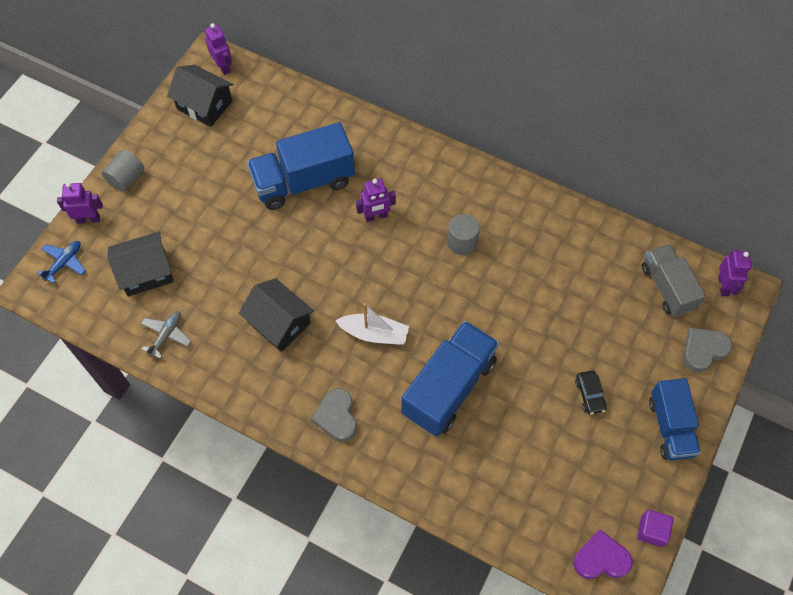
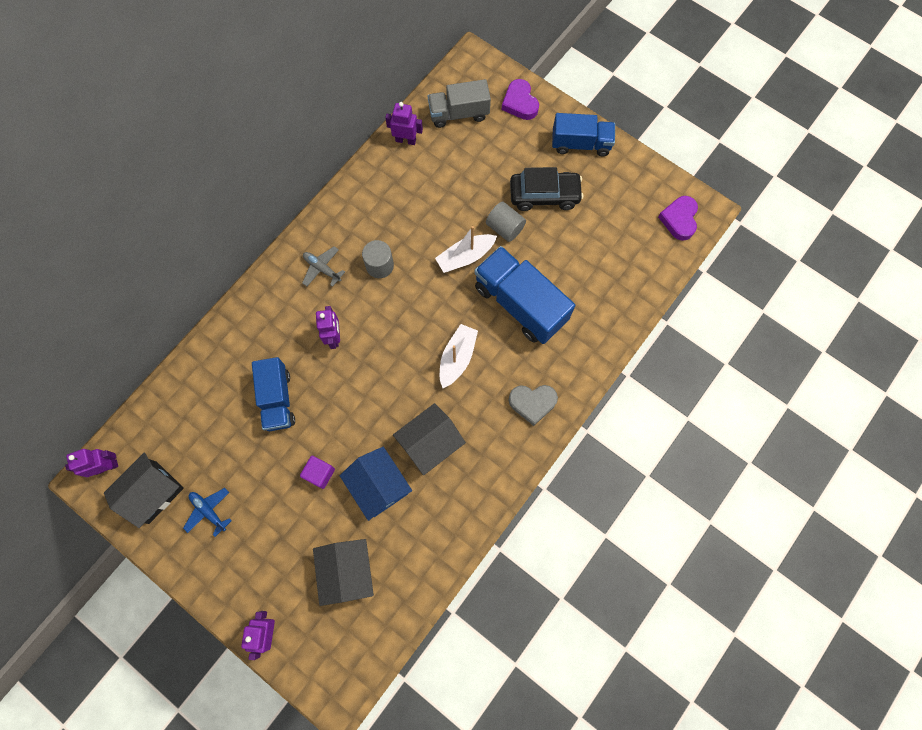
camera: 80 degrees left, 10 degrees up
(64, 263) = (317, 661): blue plane -> blue plane (209, 511)
(126, 178) = (226, 586): grey cylinder -> grey cylinder (505, 228)
(166, 335) = (422, 555): grey plane -> grey plane (322, 268)
(230, 284) = (378, 486): none -> blue house
(303, 181) = (277, 399): blue truck -> blue truck, size x0.66
(492, 323) = (465, 257): none -> white boat
(590, 395) = (544, 195): black car -> black car, size x1.88
(651, 531) = (661, 179): purple cube -> purple cube (319, 473)
(703, 350) = (520, 103): grey heart -> purple heart
(723, 286) = (465, 72): purple robot -> purple robot (406, 140)

